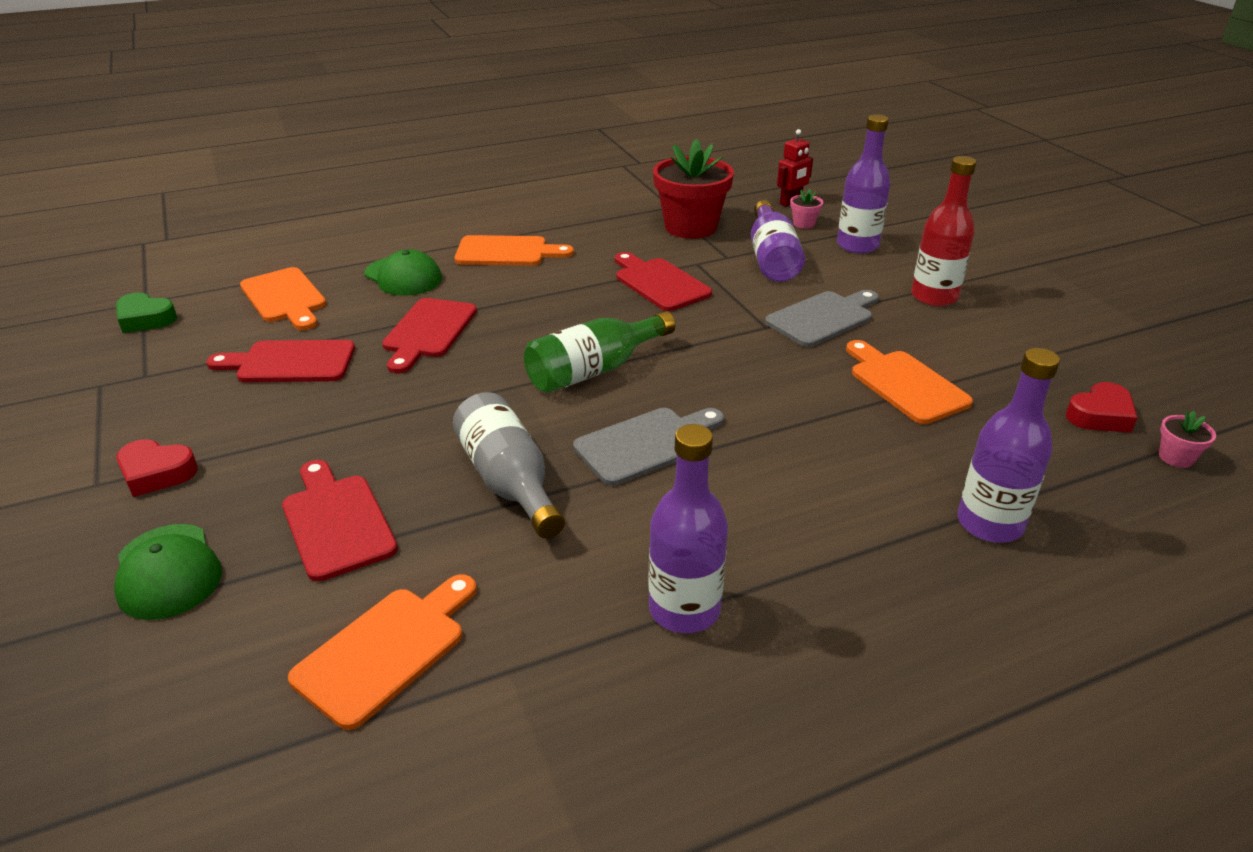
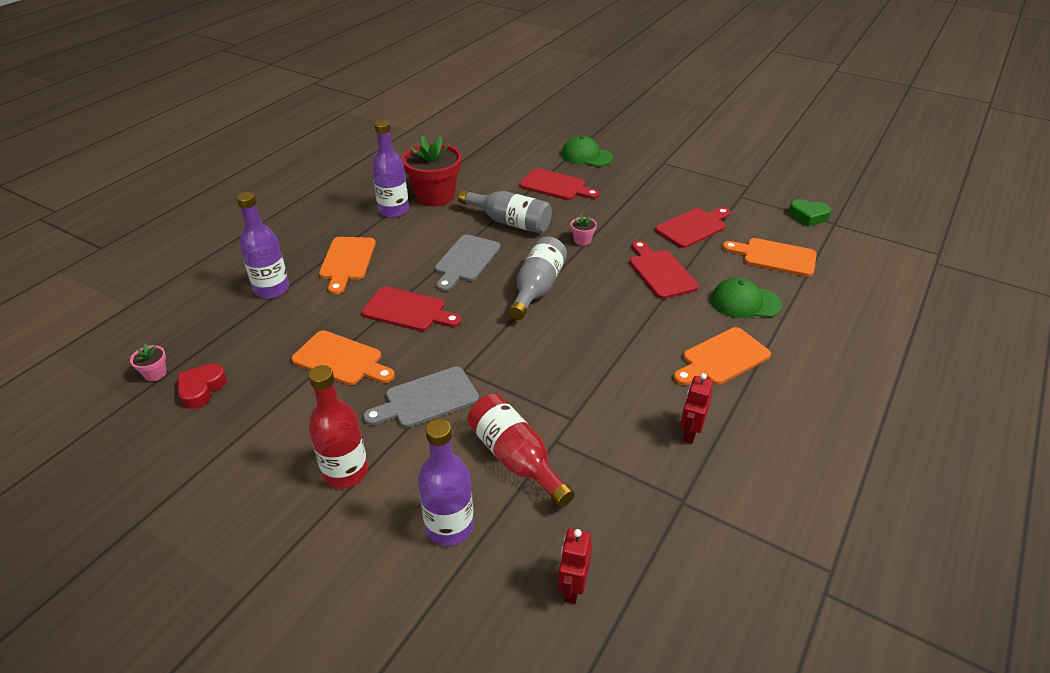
camera: 145 degrees right, 5 degrees up
(145, 319) = (808, 216): green heart -> green heart turned 150 degrees counterclockwise
(156, 473) = (650, 172): red heart -> none
(386, 650) = (484, 167): orange cutting board -> orange cutting board (347, 261)
(594, 370) = (537, 288): green bottle -> grey bottle
(612, 227) = (690, 433): none -> red robot
(659, 283) = (576, 379): red cutting board -> red cutting board (408, 310)
(690, 227) = (627, 472): red flower pot -> red flower pot (435, 196)
(772, 258) = (516, 459): purple bottle -> red bottle
(804, 224) = (527, 543): pink flower pot -> pink flower pot (582, 240)
(823, 318) = (426, 399): grey cutting board -> grey cutting board turned 45 degrees clockwise

